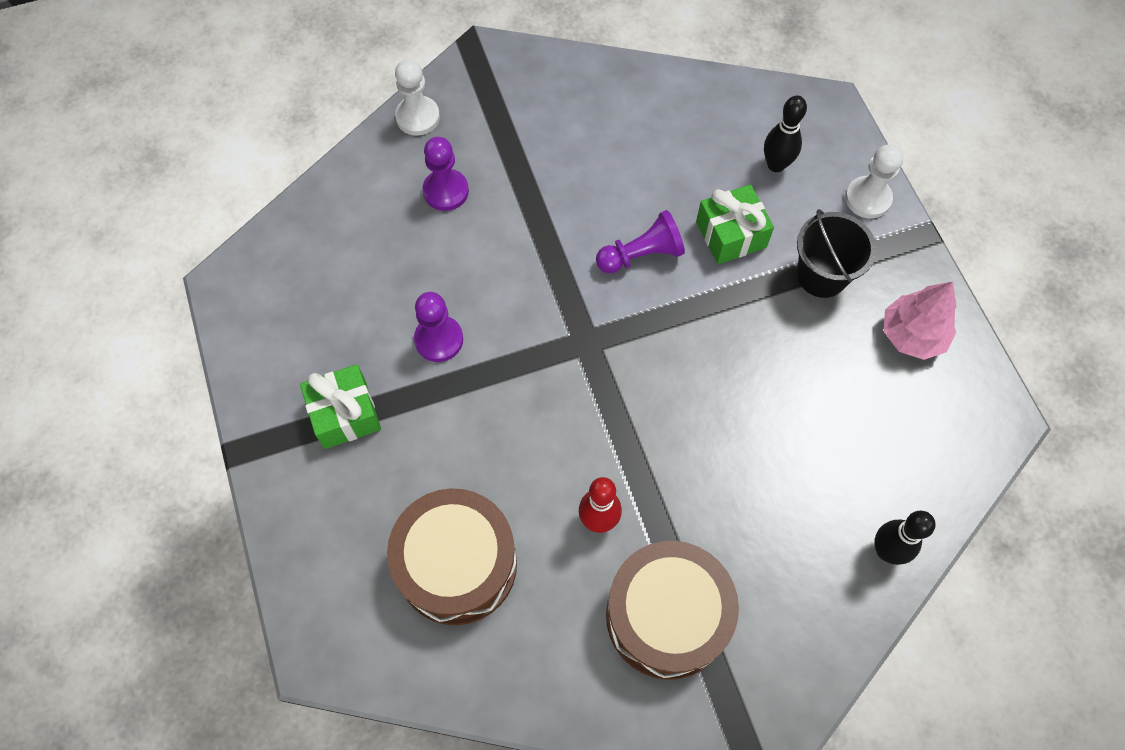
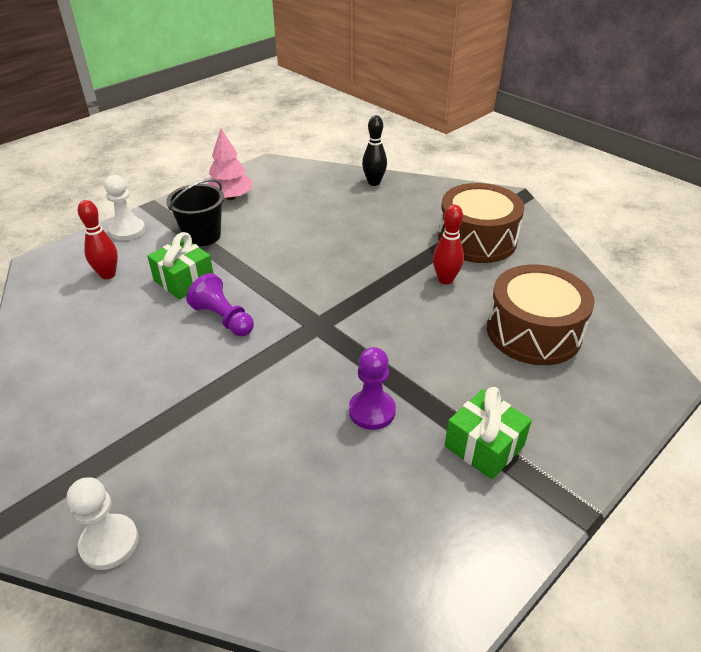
camera: 115 degrees left, 25 degrees down
(446, 191) = (207, 472): purple pawn -> none
(776, 165) = (108, 275): black bowling pin -> red bowling pin

